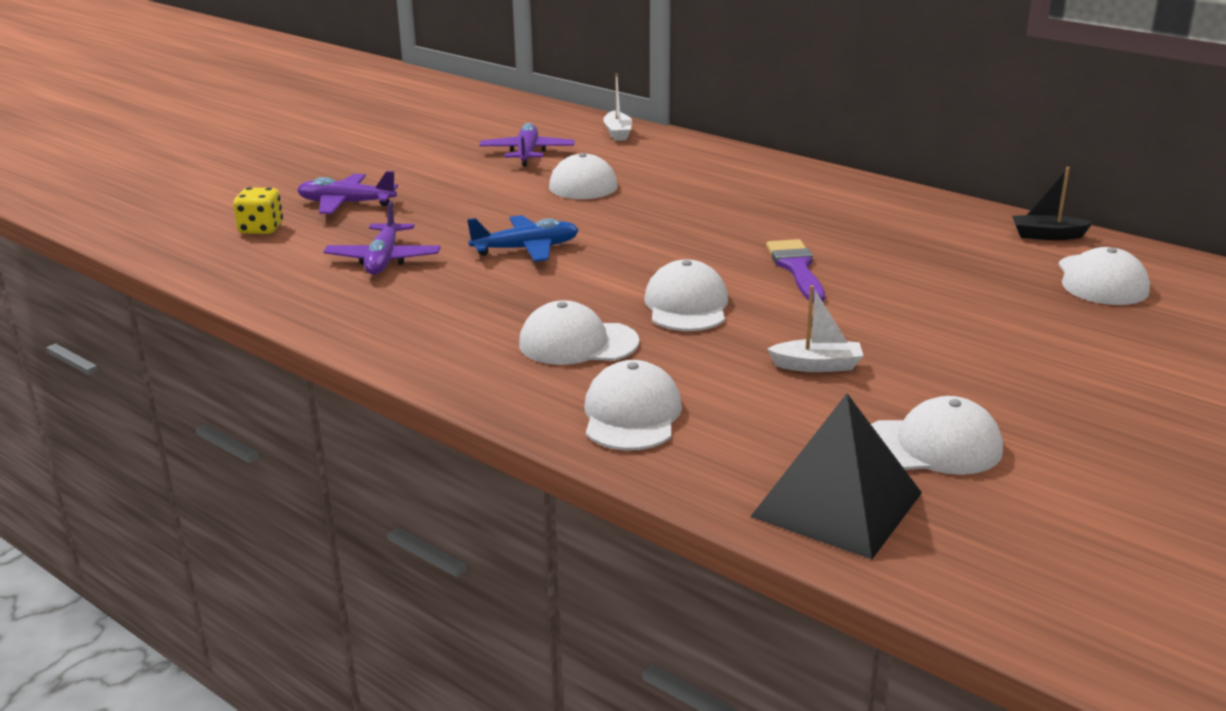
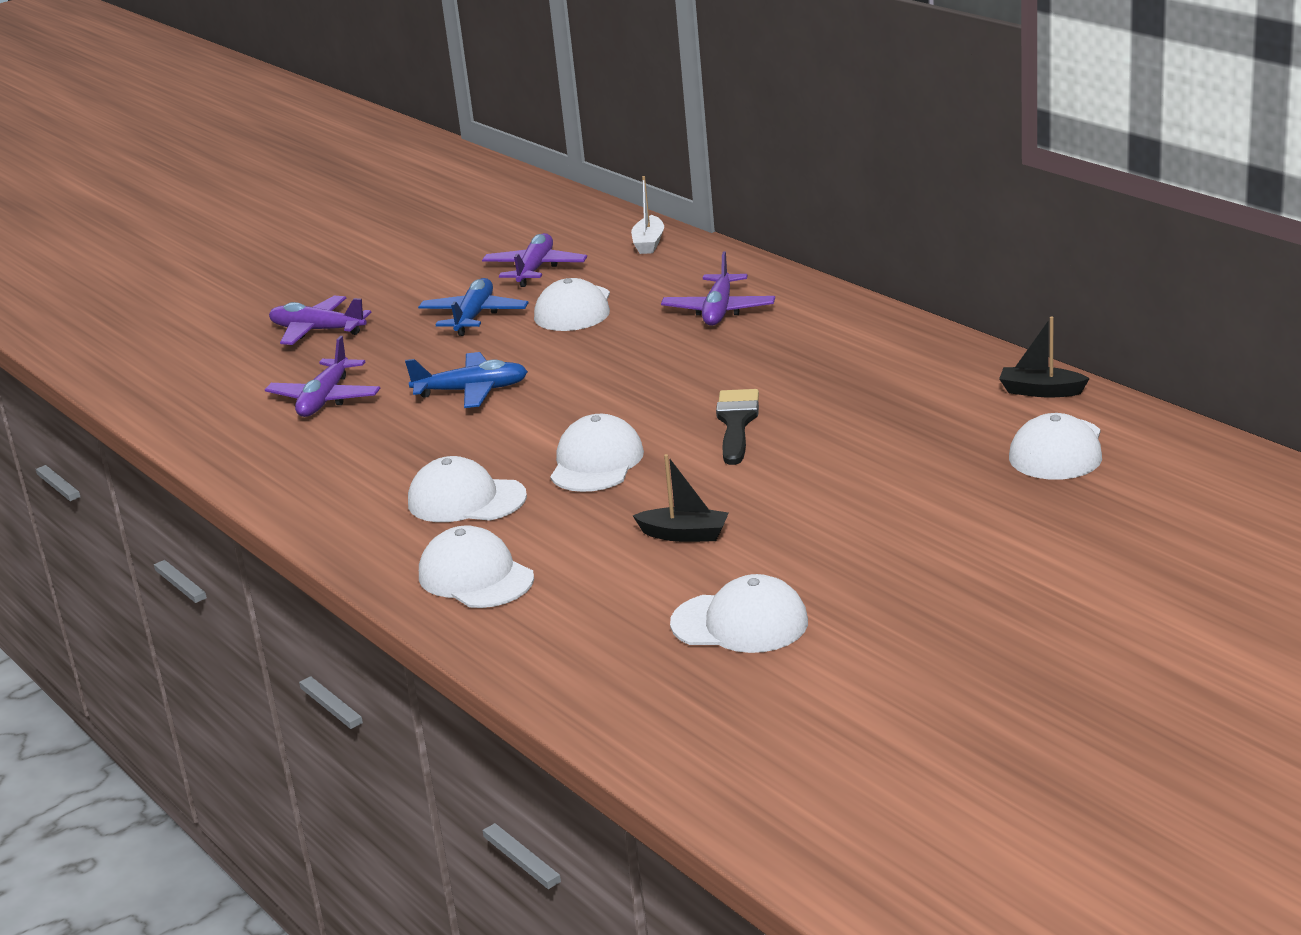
camera: 15 degrees right, 0 degrees up
(261, 229) = (222, 359): yellow dice -> none
(492, 190) = (474, 316): none -> blue plane
(631, 415) = (475, 577): white cap -> white cap turned 60 degrees counterclockwise
(715, 181) = (719, 310): none -> purple plane
(796, 268) = (736, 423): purple brush -> black brush
(817, 366) = (684, 535): white boat -> black boat
(837, 504) = (611, 673): black pyramid -> none

